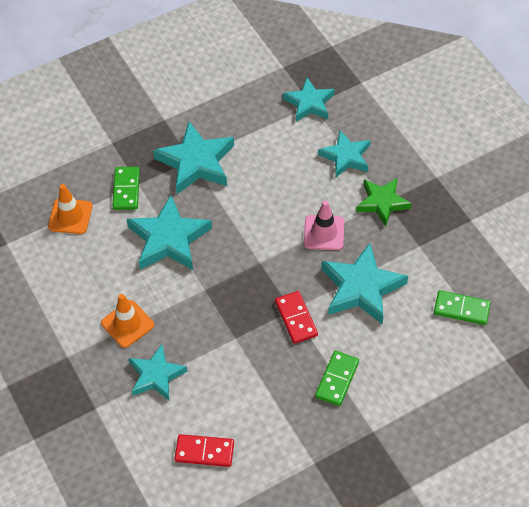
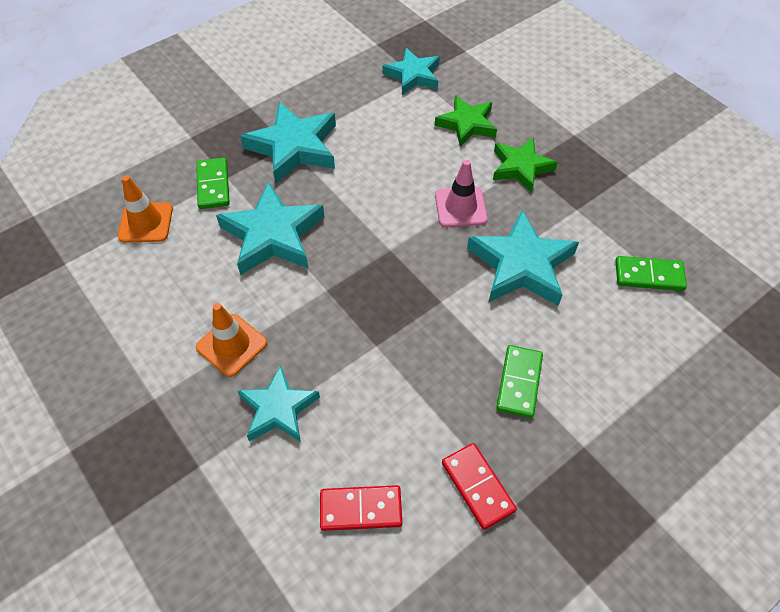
camera: 10 degrees left, 0 degrees up
(296, 318) = (449, 311): red domino -> red domino (477, 486)
(346, 157) = (466, 124): turquoise star -> green star

